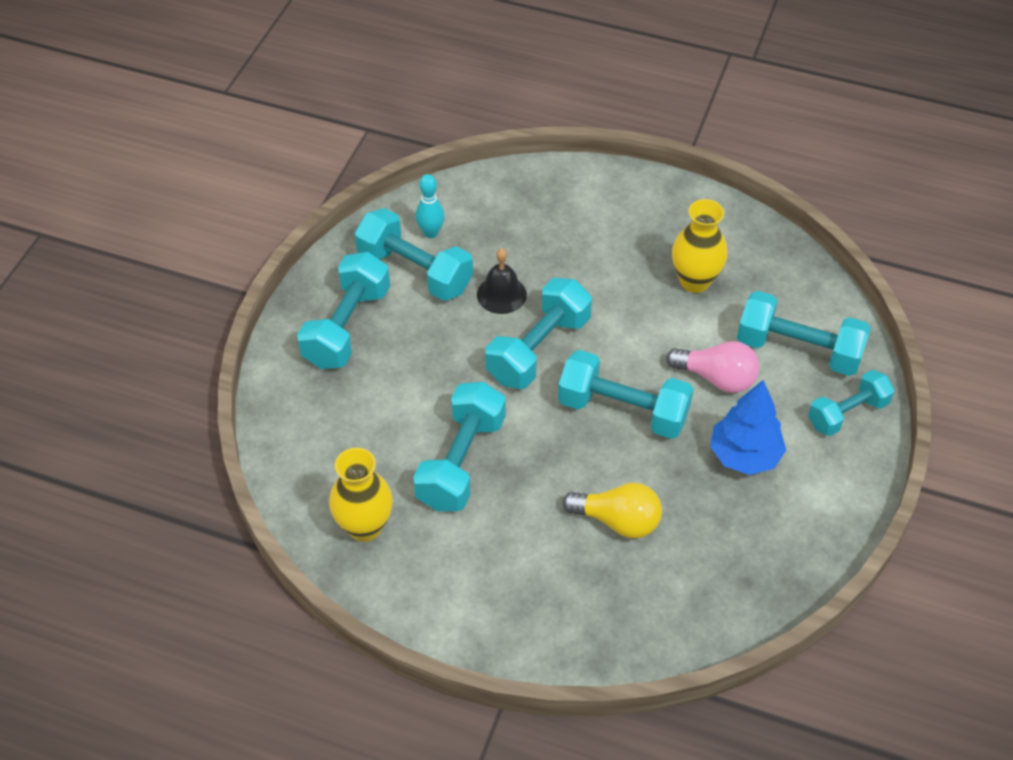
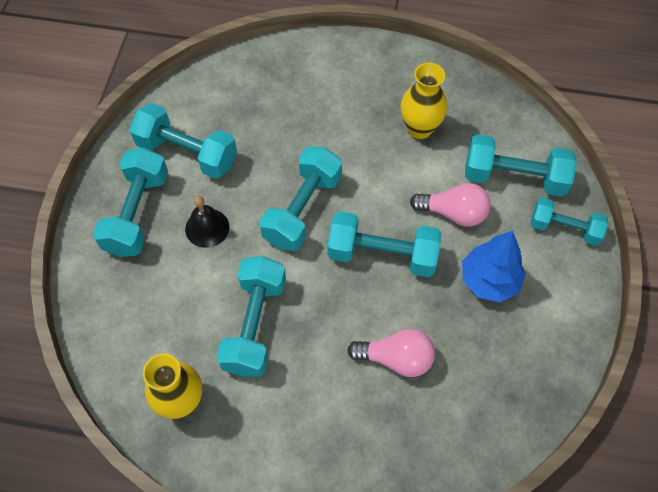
camera: 10 degrees left, 10 degrees up
(431, 233) = (195, 116): turquoise bowling pin -> none
(501, 294) = (263, 163): black bell -> black bell (207, 228)
(617, 521) = (396, 358): yellow light bulb -> pink light bulb
(847, 413) = (564, 229): turquoise dumbbell -> turquoise dumbbell turned 60 degrees clockwise

